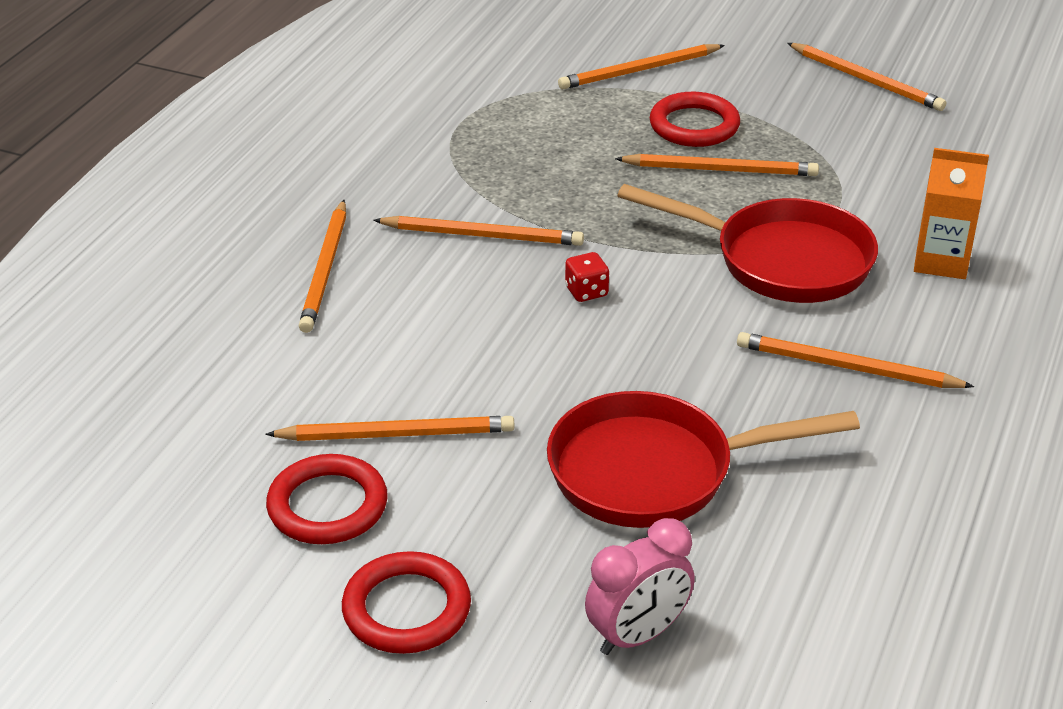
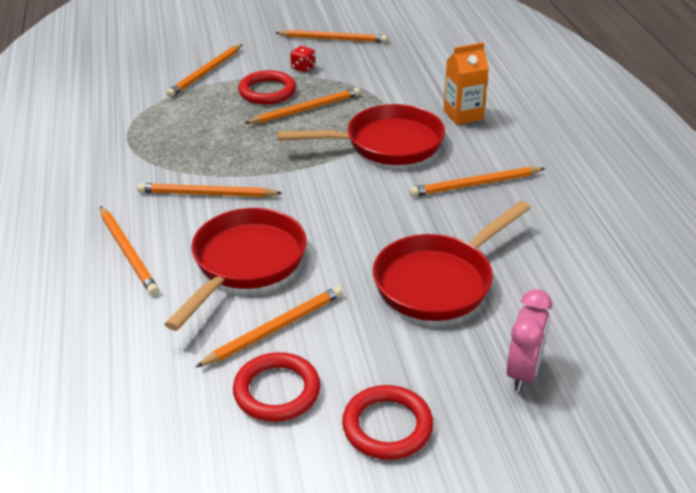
camera: 35 degrees left, 0 degrees up
(440, 341) = (245, 264): none -> red pan
(482, 235) = (207, 194): orange pencil -> orange pencil turned 150 degrees counterclockwise
(586, 292) = (301, 201): red dice -> red dice (303, 68)

